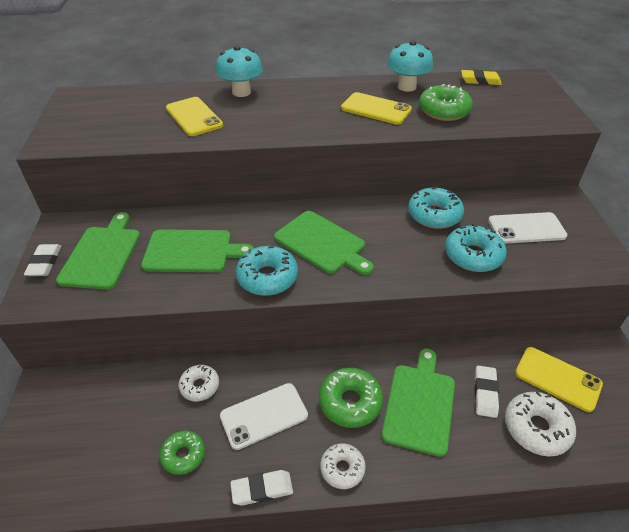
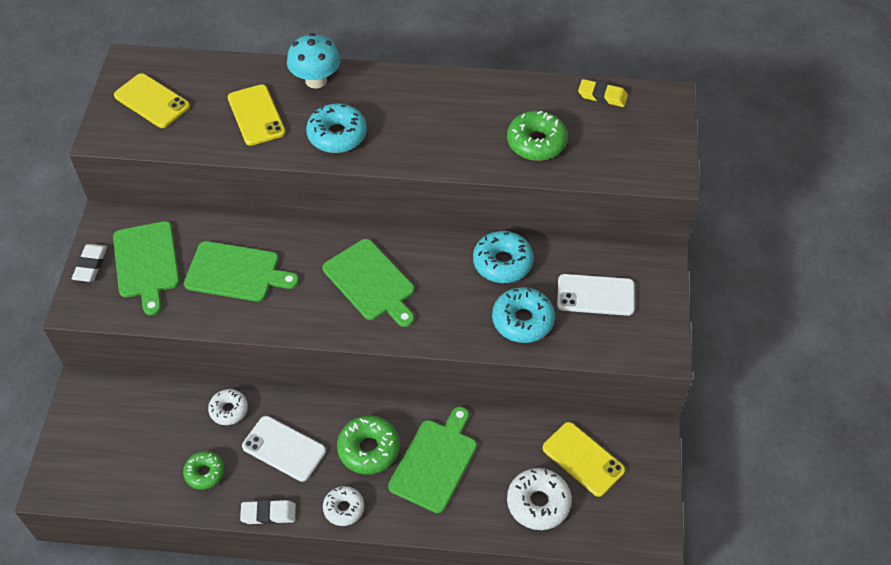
camera: 10 degrees right, 10 degrees up
(102, 254) = (146, 263): green cutting board -> green cutting board turned 150 degrees clockwise
(264, 415) = (284, 448): white phone -> white phone turned 45 degrees clockwise
(267, 277) = (305, 315): turquoise donut -> turquoise donut (337, 135)
(376, 109) = (460, 129): yellow phone -> yellow phone (152, 101)
(407, 87) = (510, 95): turquoise mushroom -> none
(485, 393) = (503, 461): white eraser -> none

